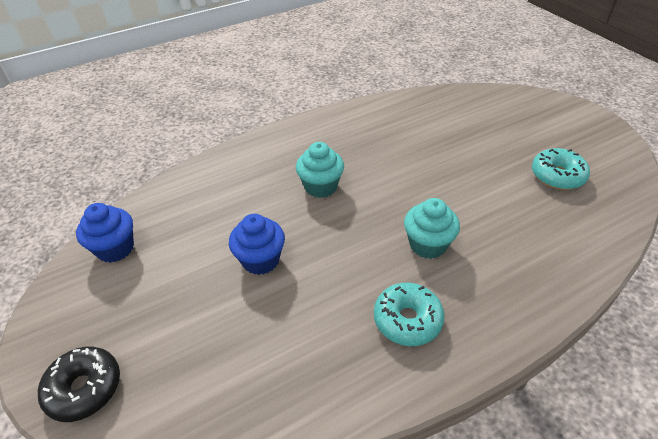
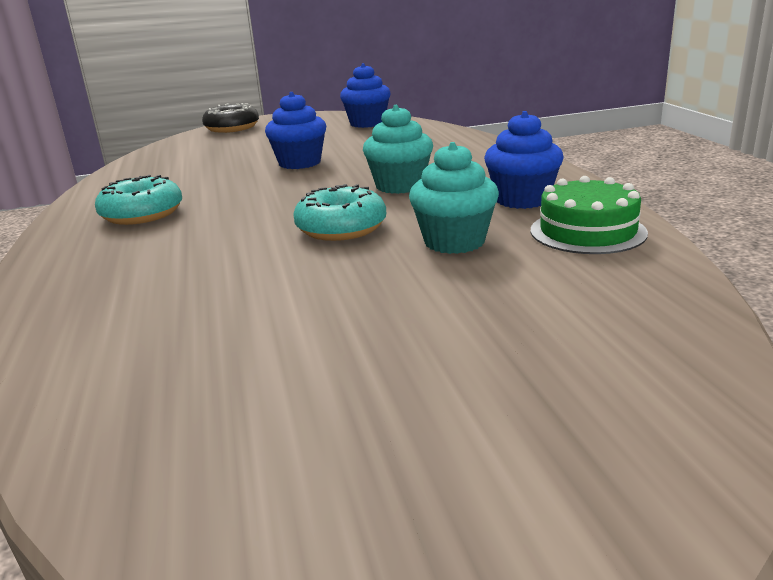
camera: 105 degrees right, 20 degrees down
(341, 136) = (522, 200): none -> blue cupcake
(383, 115) = (587, 231): none -> green cake
(428, 244) = (231, 234): turquoise cupcake -> turquoise cupcake (454, 242)
(557, 176) = (272, 383): turquoise donut -> turquoise donut (341, 228)

